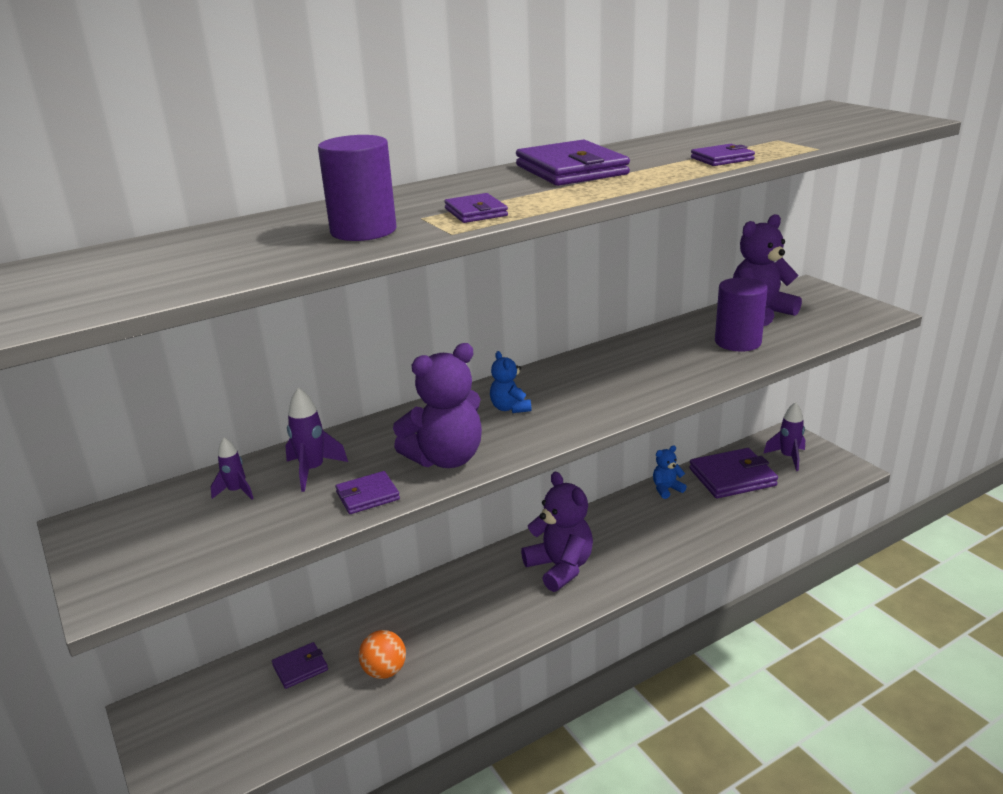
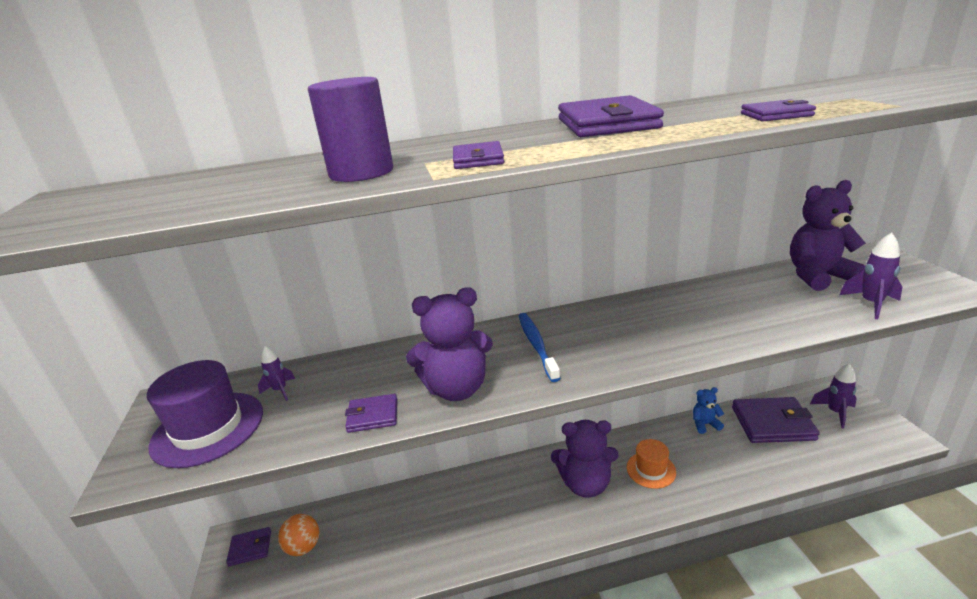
camera: 20 degrees right, 0 degrees up
(173, 539) = (208, 428): none -> purple hat
(300, 667) = (348, 530): purple wallet -> purple wallet (250, 548)
(313, 470) = (346, 381): purple rocket -> purple rocket (871, 304)
(384, 671) = (407, 551): orange ball -> orange ball (304, 547)
(510, 408) = (536, 345): blue teddy bear -> blue toothbrush
(560, 568) = (585, 484): purple teddy bear -> purple teddy bear turned 105 degrees clockwise
(624, 541) = (651, 470): none -> orange hat
(737, 342) = (785, 304): purple cylinder -> none

